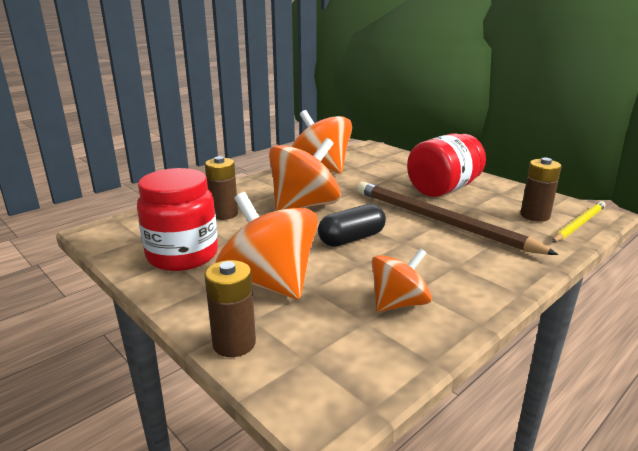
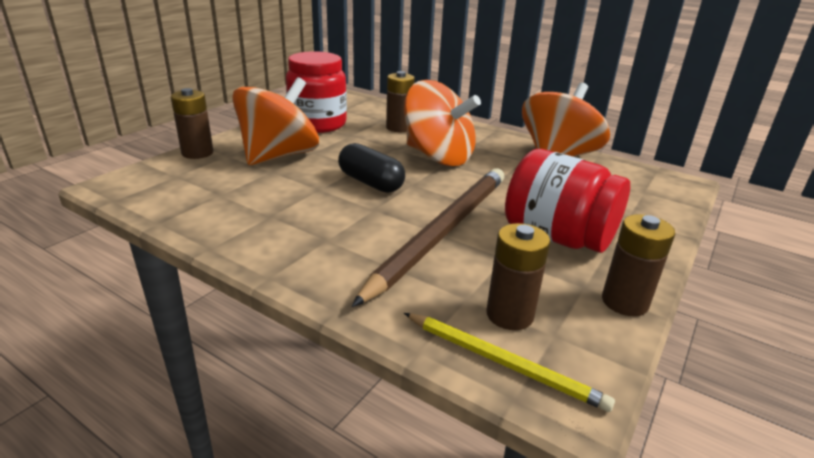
camera: 75 degrees right, 5 degrees up
(398, 303) = (247, 208): orange spinning top -> none
(511, 187) = (624, 302): none -> brown battery

